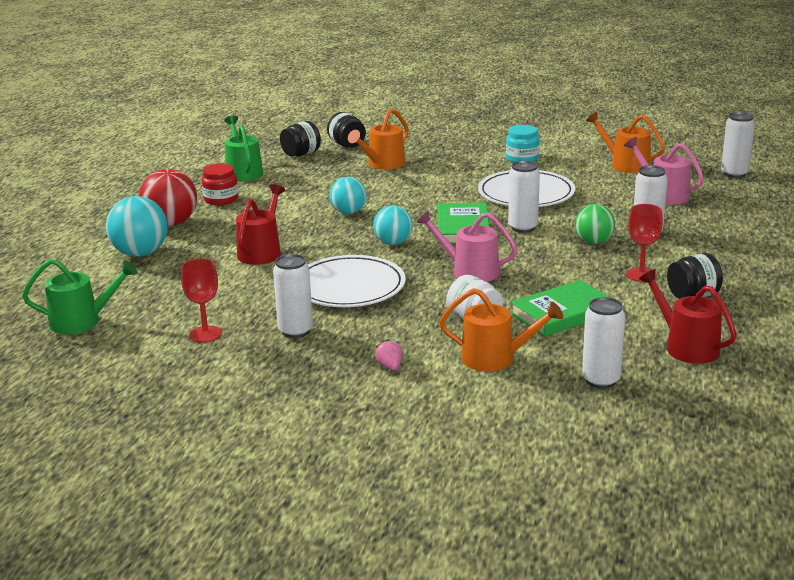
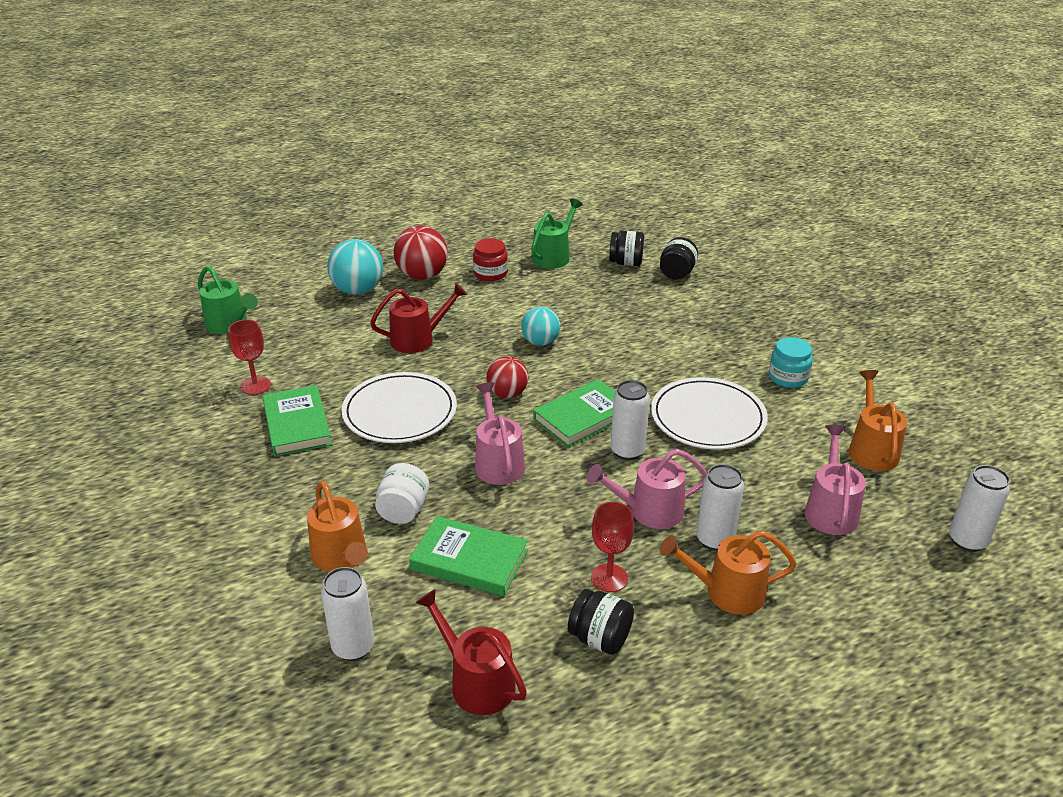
camera: 50 degrees right, 10 degrees up
(295, 331) = (297, 424): white can -> green book
(383, 164) = (662, 310): orange watering can -> orange watering can (727, 592)
(390, 366) = (277, 503): pink strawberry -> none
(393, 243) = (507, 394): turquoise ball -> red ball
(593, 242) = (649, 511): green ball -> pink watering can
(686, 347) = (476, 682): red watering can -> red watering can turned 60 degrees counterclockwise

